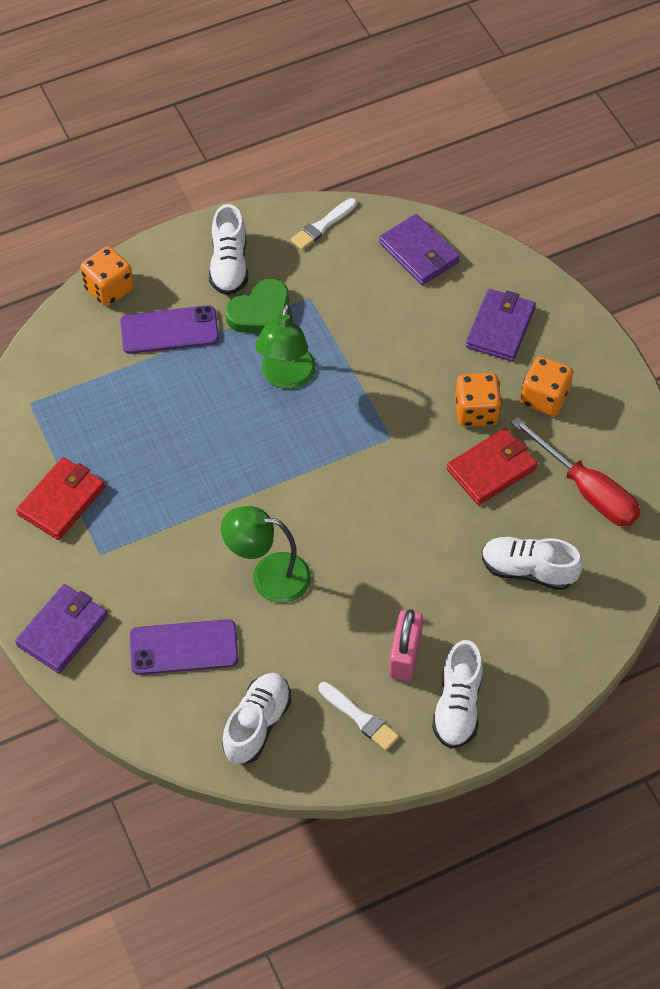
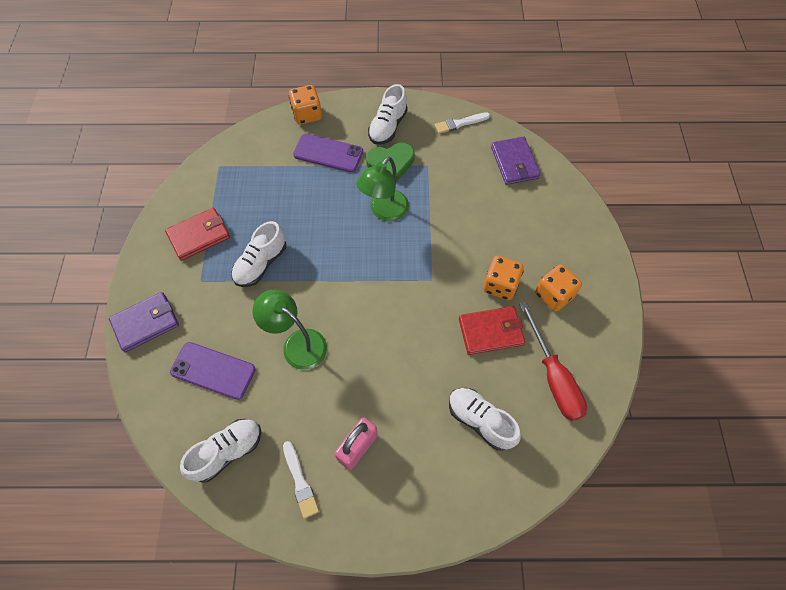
camera: 25 degrees right, 5 degrees up
(457, 706) = (375, 507): white shoe -> white shoe (261, 264)
(500, 328) = (545, 233): purple wallet -> none

